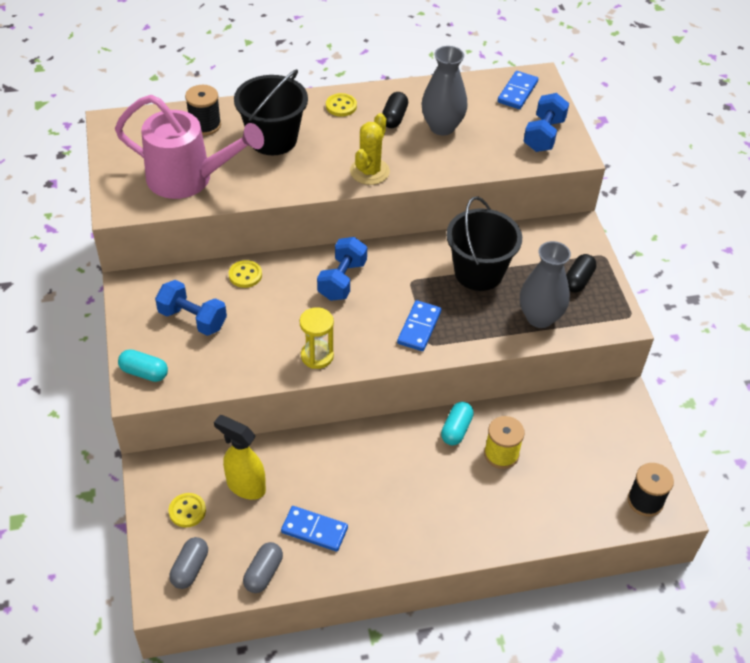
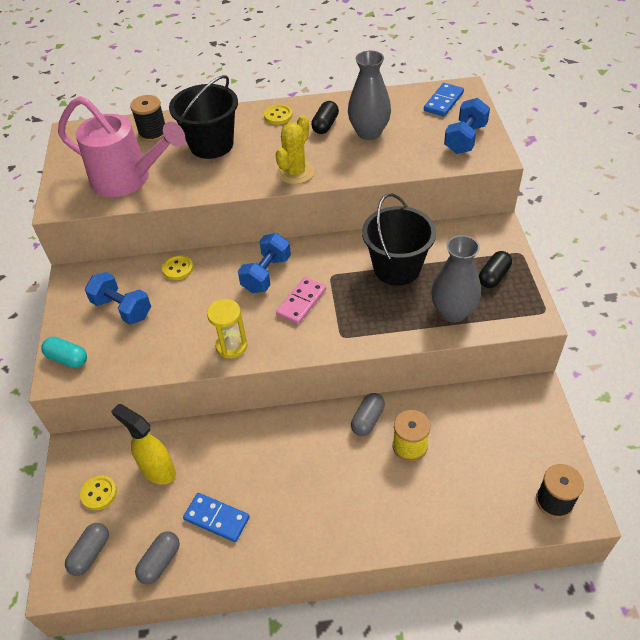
camera: 10 degrees right, 0 degrees up
(383, 309) = (301, 302): none -> pink domino
(419, 327) = (333, 320): blue domino -> none
(456, 429) = (367, 420): turquoise capsule -> grey capsule

